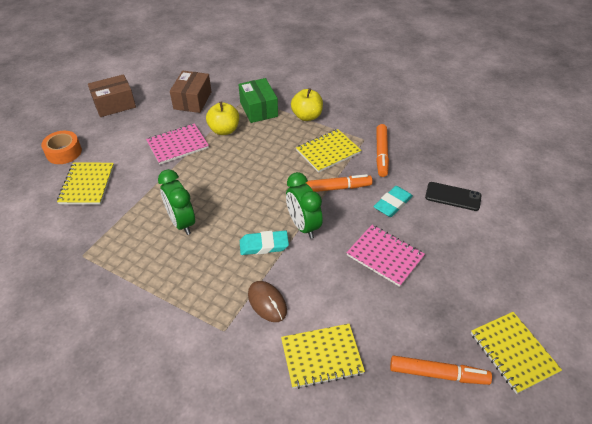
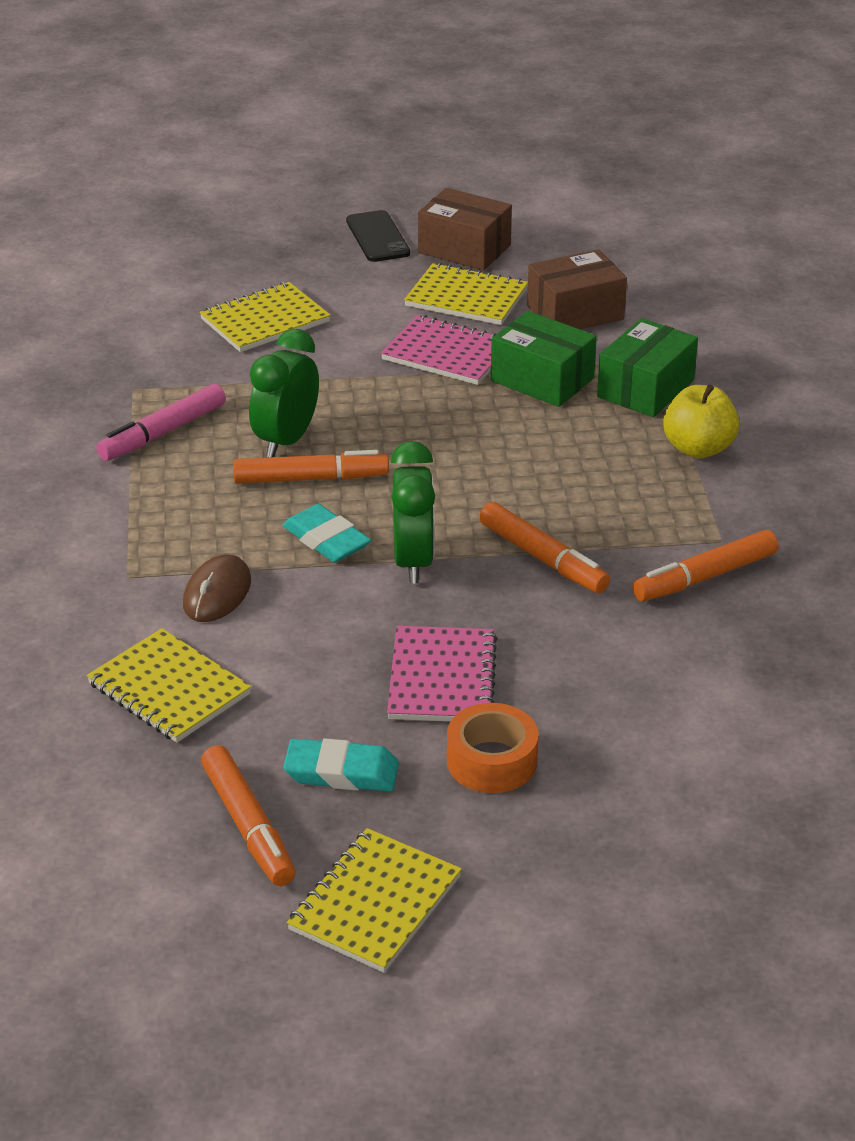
camera: 55 degrees right, 10 degrees down
(64, 152) = (304, 266): orange tape -> orange tape (492, 761)
(129, 262) = (163, 433): none -> pink marker
(216, 228) = (310, 479): none -> orange marker
(224, 130) = (542, 379): yellow apple -> green box
(303, 226) = (413, 561): green clock -> green clock turned 150 degrees clockwise
(328, 152) = (630, 513): yellow notebook -> yellow notebook (466, 298)
(392, 204) = (582, 640): turquoise eraser -> turquoise eraser (341, 772)
(453, 196) = (692, 709): black phone -> black phone (377, 237)

